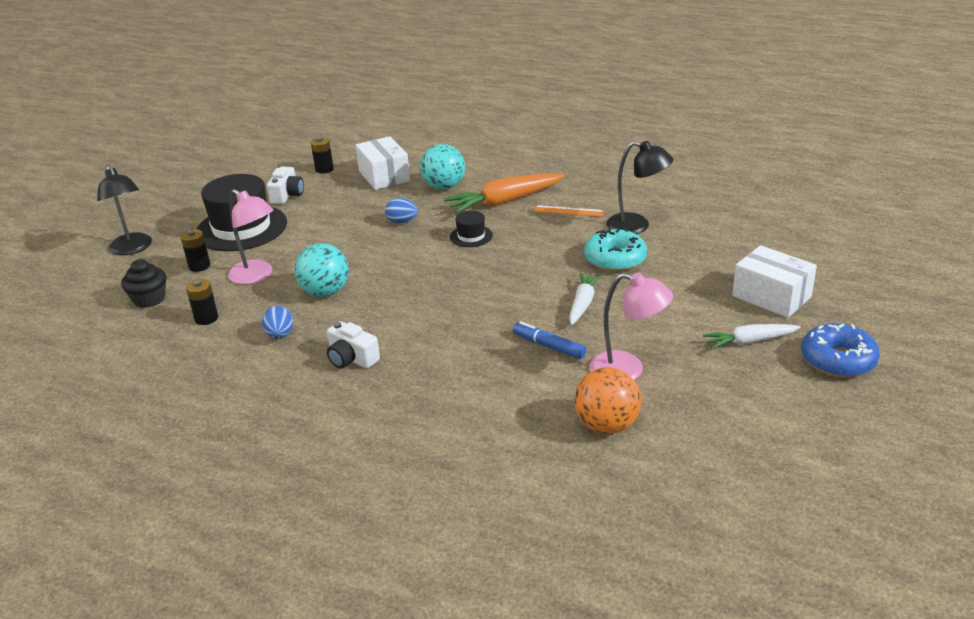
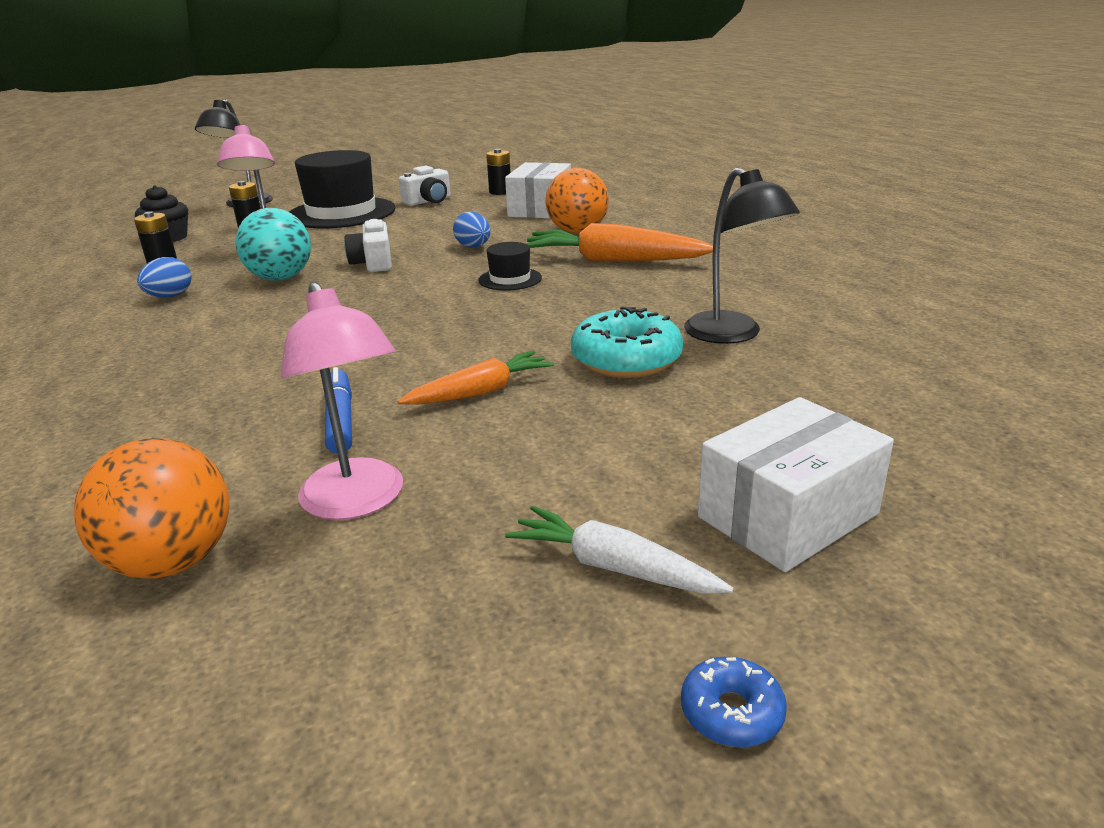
camera: 40 degrees right, 5 degrees down
(351, 359) = (162, 340): white camera -> white camera (373, 263)
(444, 187) = (577, 231): turquoise ball -> orange ball
(568, 211) = (671, 291): orange ruler -> none
(583, 304) = (480, 392): white carrot -> orange carrot
(771, 296) = (787, 515): white box -> white box turned 60 degrees clockwise
(838, 360) = (731, 712): blue donut -> blue donut, size x0.49

